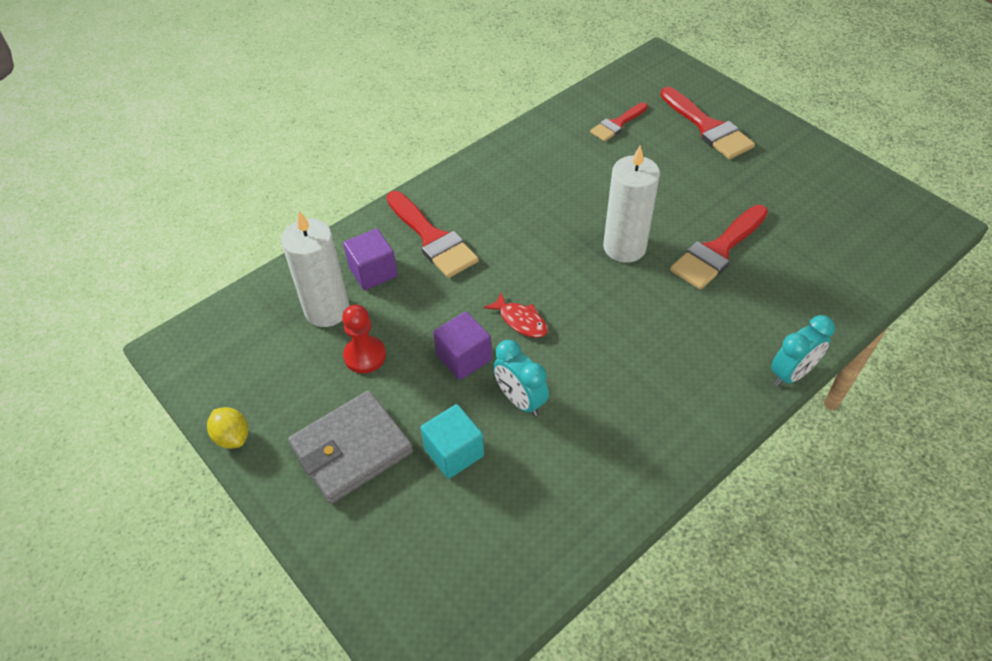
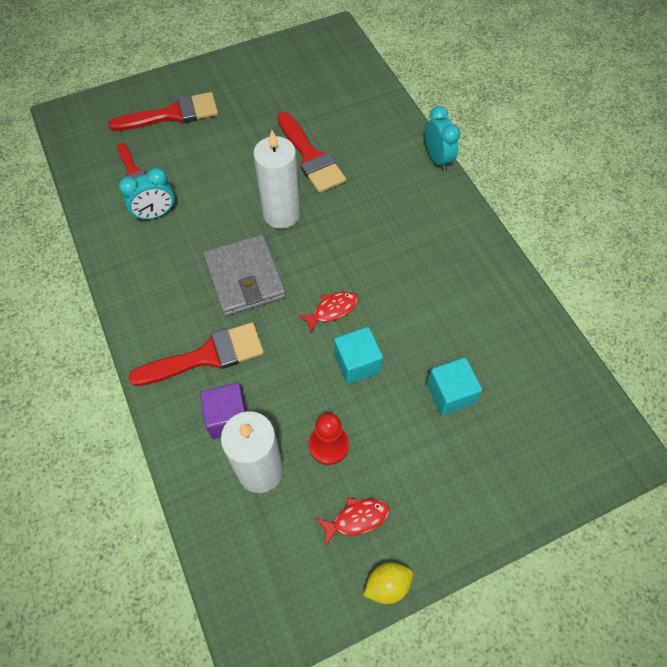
camera: 75 degrees left, 10 degrees up
(293, 397) = (357, 519): none -> red fish
(351, 449) = (428, 475): grey wallet -> grey wallet (245, 278)
(463, 357) = (357, 363): purple cube -> turquoise cube
(520, 400) = (412, 332): turquoise clock -> turquoise clock (155, 214)

